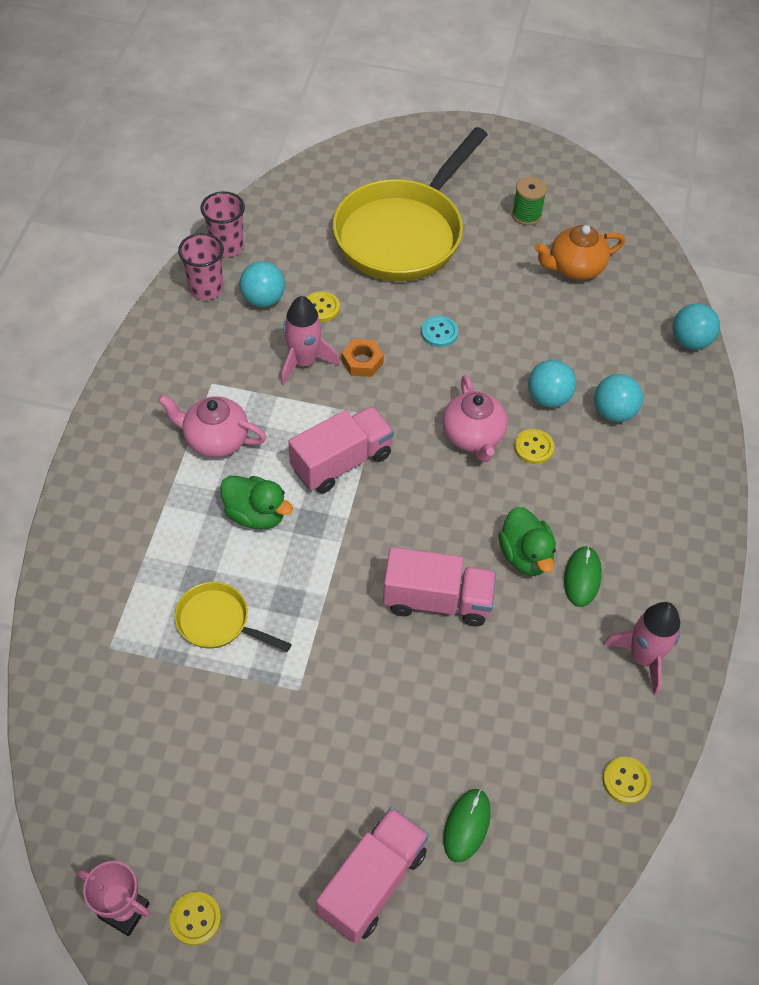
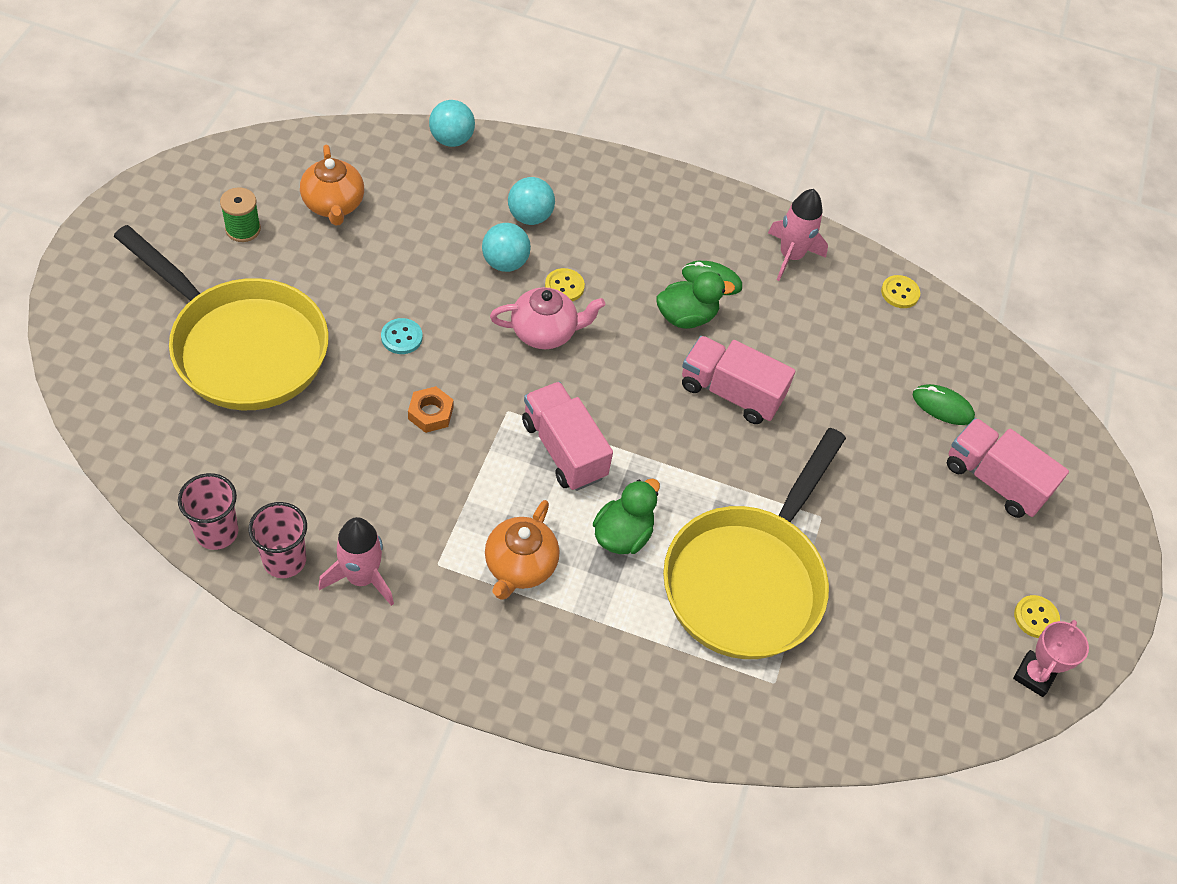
camera: 90 degrees left, 0 degrees up
(215, 439) = (519, 566): pink teapot -> orange teapot
(218, 622) = (748, 579): yellow pan -> yellow pan, size x2.21
(263, 299) = (316, 500): turquoise ball -> none
(304, 362) = (421, 468): pink rocket -> pink rocket (361, 577)
(321, 308) = (342, 442): yellow button -> none
(437, 600) = (730, 393): pink truck -> pink truck turned 75 degrees counterclockwise

